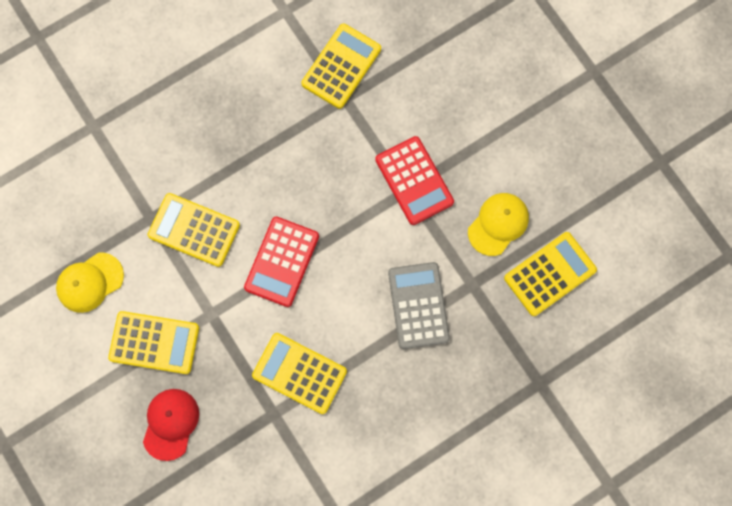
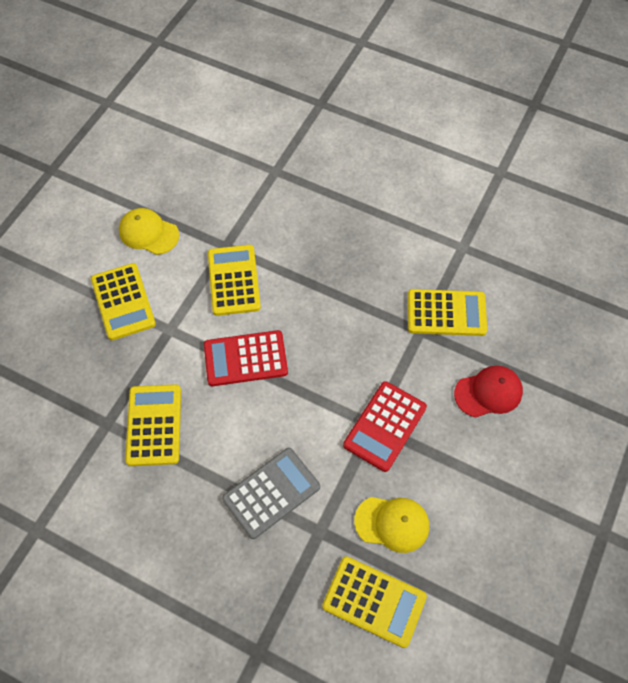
camera: 60 degrees right, 15 degrees down
(170, 423) = (60, 349): red cap -> red cap (488, 392)

